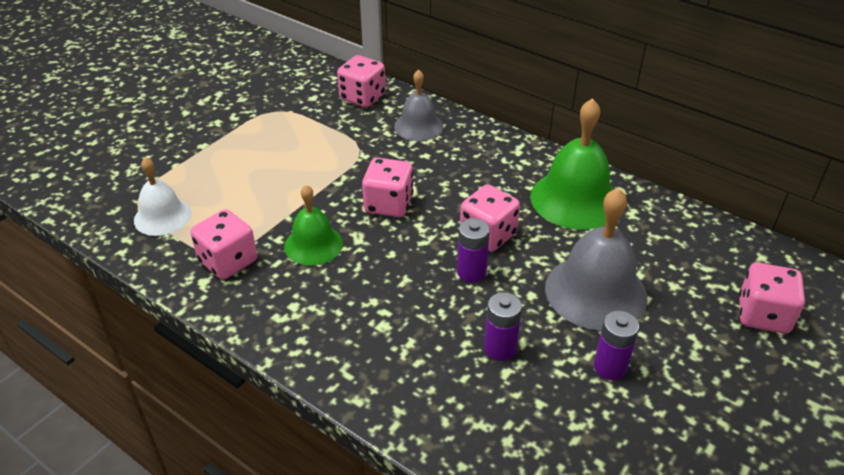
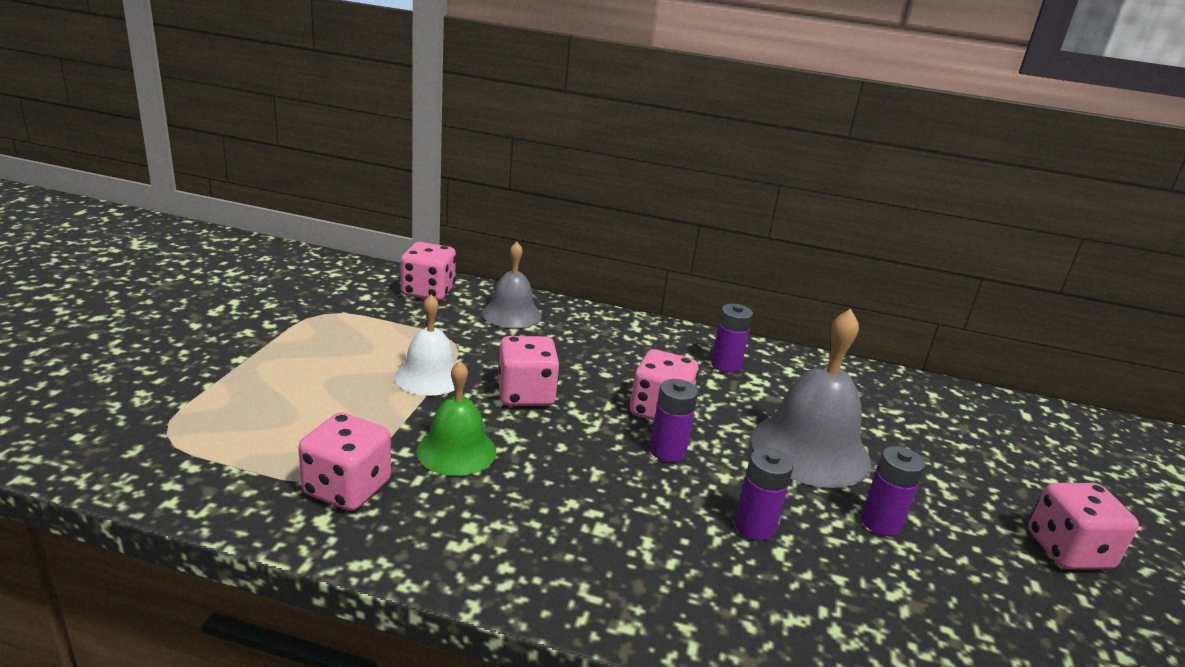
camera: 25 degrees left, 15 degrees down
(162, 216) = (218, 448): white bell -> white bell (430, 376)
(575, 199) = (725, 365): green bell -> purple battery
(763, 315) = (976, 445): pink dice -> pink dice (1068, 551)

